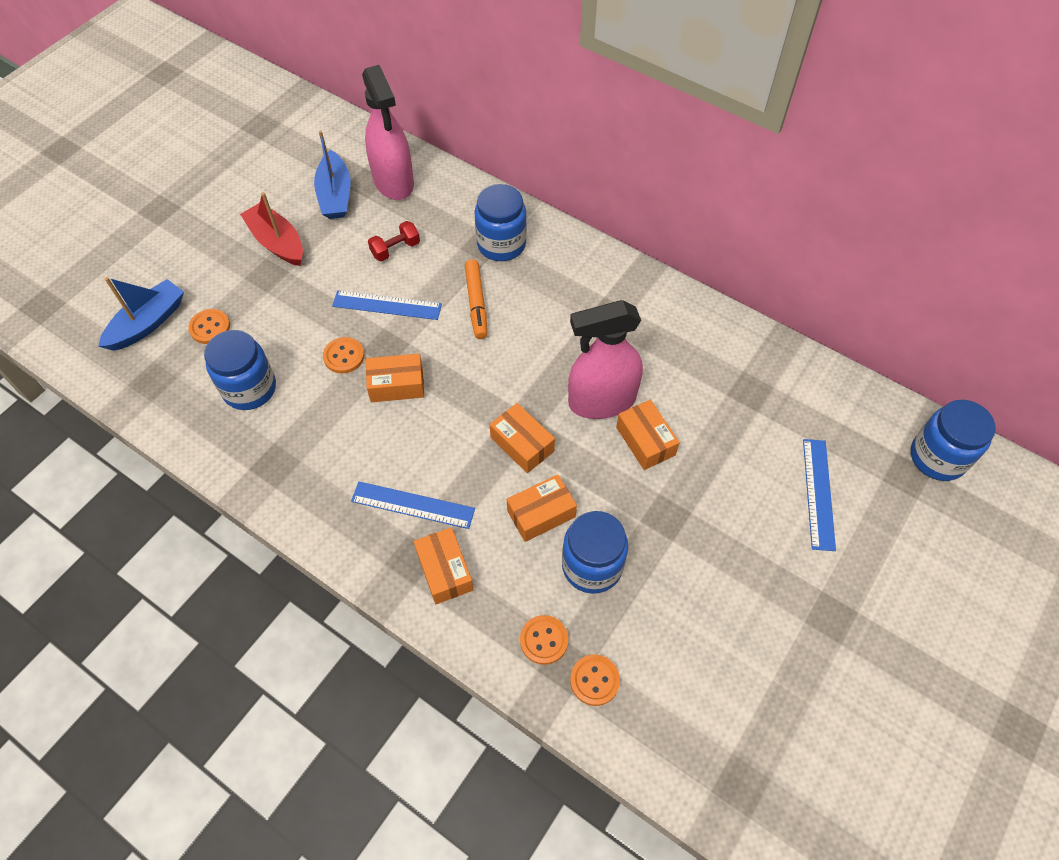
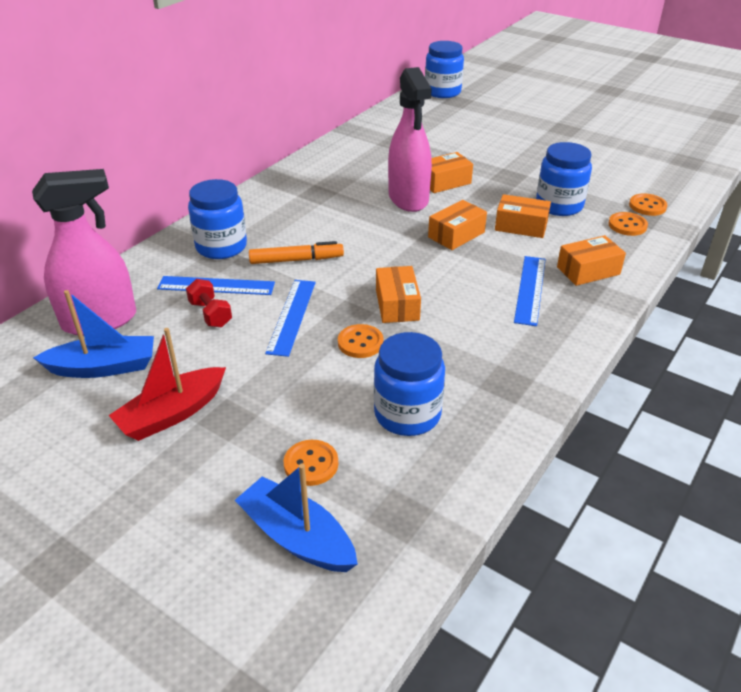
camera: 90 degrees left, 20 degrees down
(541, 514) = (521, 226): orange box -> orange box turned 45 degrees counterclockwise
(818, 493) = (477, 126): blue ruler -> blue ruler (216, 286)

